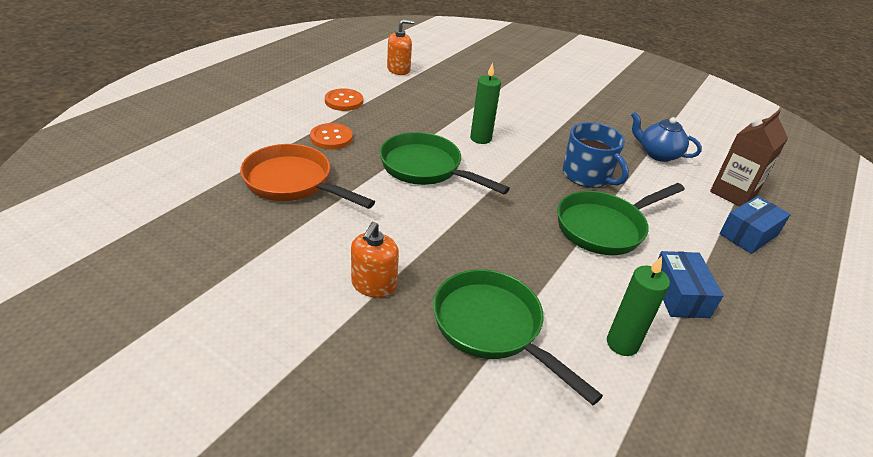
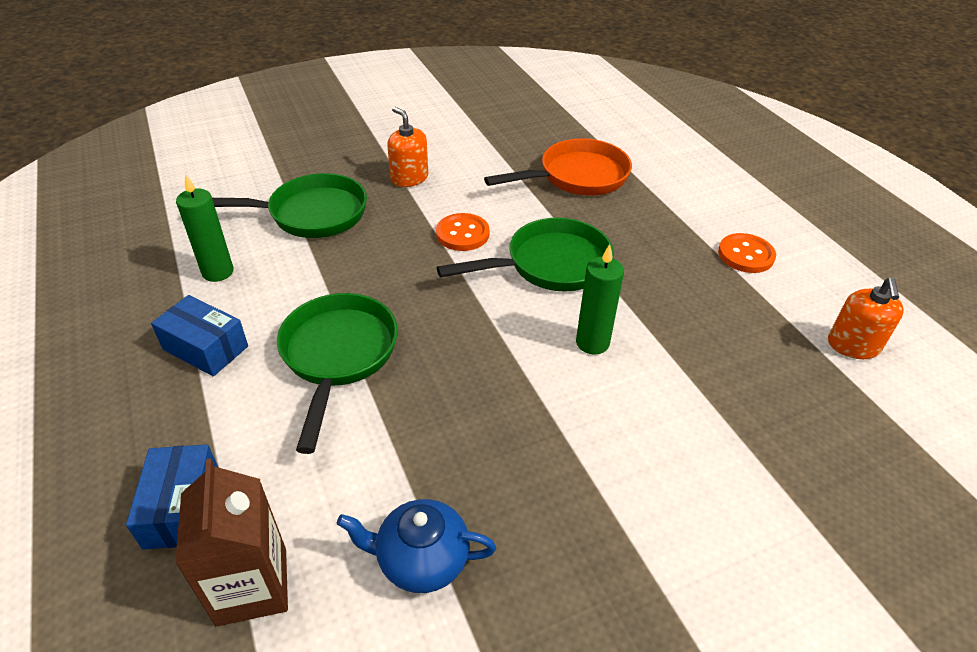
camera: 125 degrees right, 5 degrees up
(331, 138) = (652, 220): orange button -> orange button (462, 234)
(587, 175) = (438, 408): blue mug -> none
(658, 154) = (421, 560): blue teapot -> blue teapot turned 150 degrees counterclockwise

